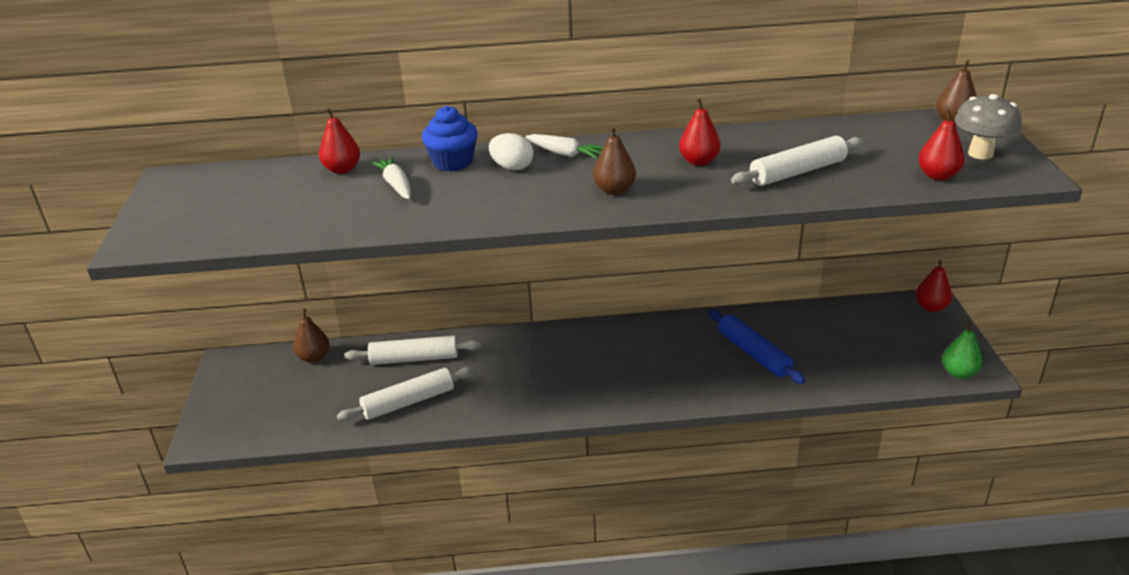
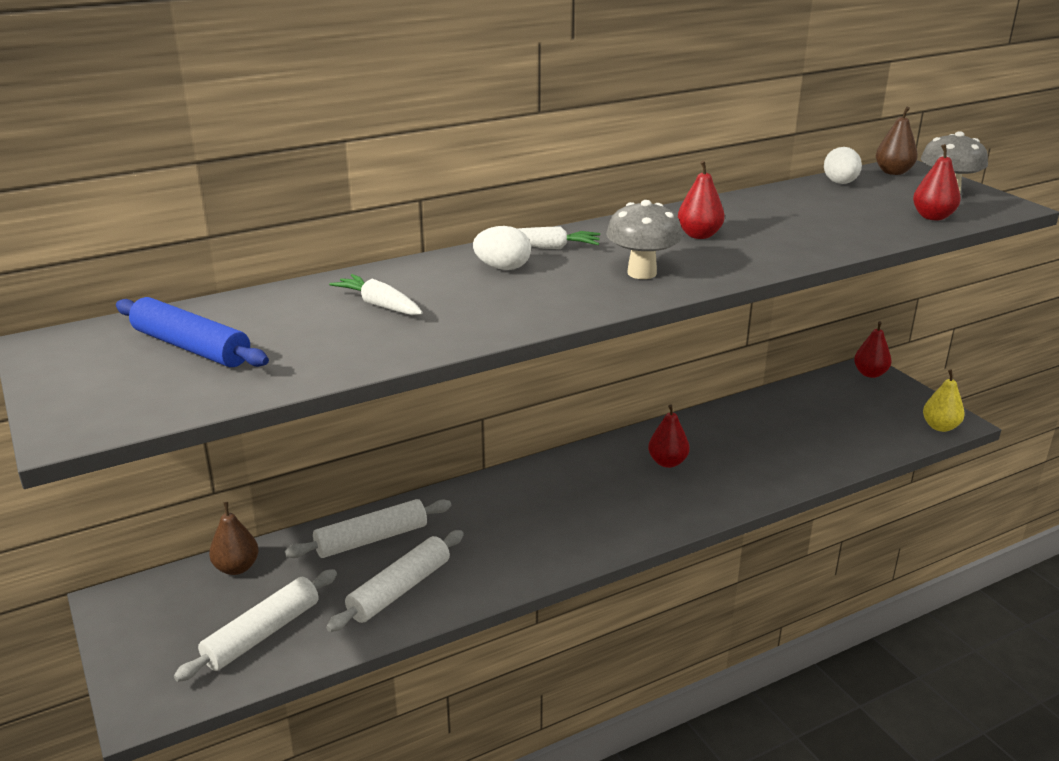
camera: 25 degrees left, 5 degrees down
(342, 169) = (291, 299): red pear -> red pear (667, 462)
(452, 162) = (425, 273): blue cupcake -> none
(614, 190) = (642, 273): brown pear -> grey mushroom
(753, 353) = (743, 450): blue rolling pin -> blue rolling pin (191, 347)
(797, 172) = (805, 231): white rolling pin -> white rolling pin (262, 634)
(886, 126) = (840, 183): none -> white egg
(959, 373) = (940, 427): green pear -> yellow pear

